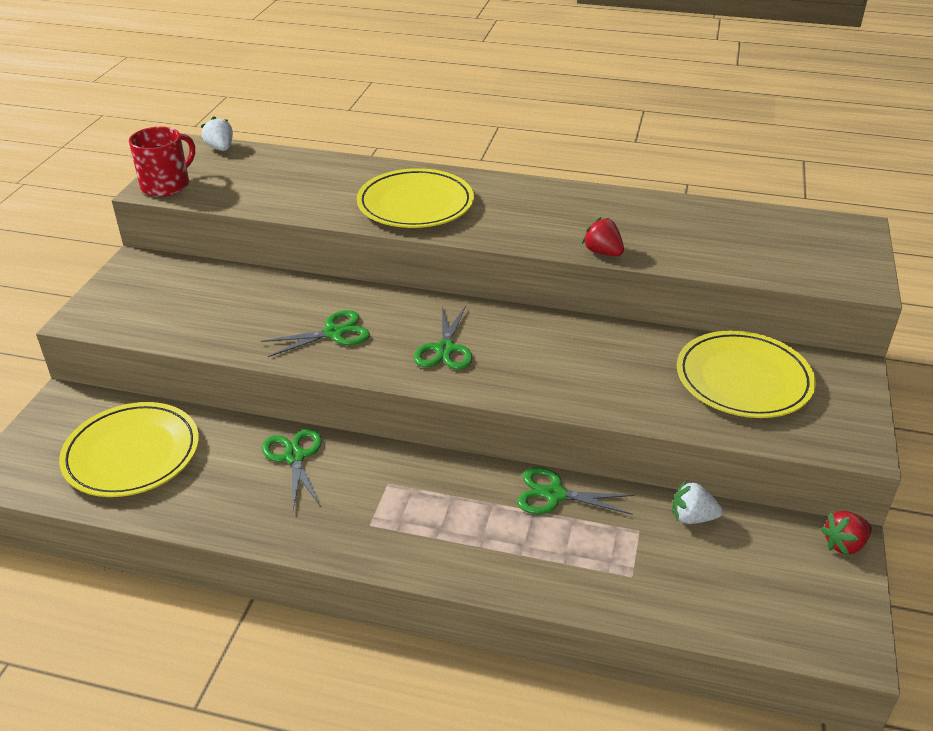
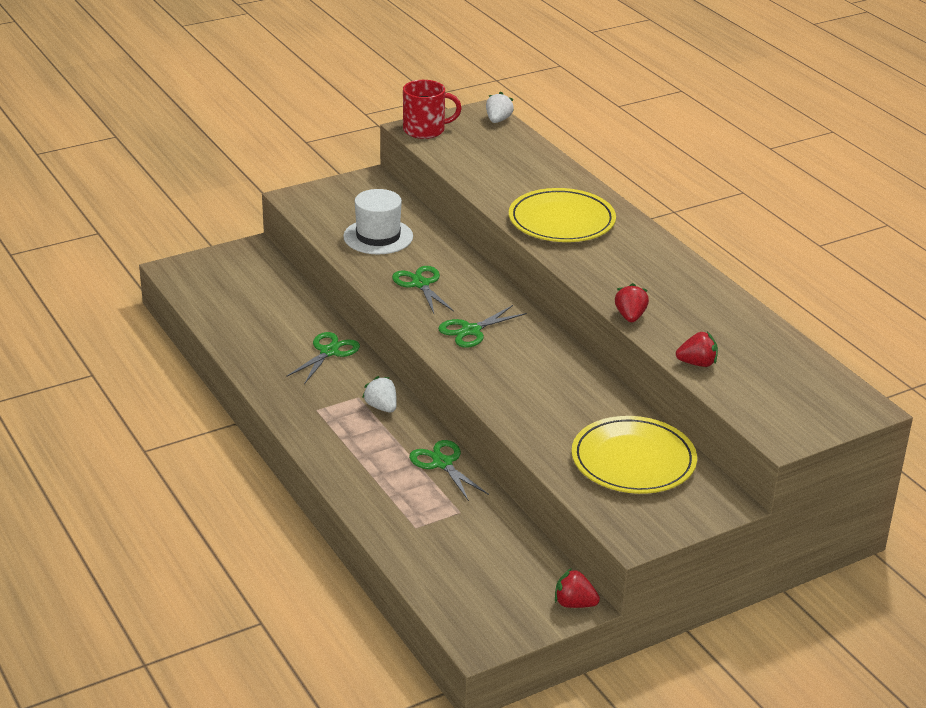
camera: 45 degrees right, 5 degrees down
(132, 454) = (249, 298): yellow plate -> none
(226, 312) = (378, 237): none -> white hat
(334, 333) = (420, 284): green scissors -> green scissors turned 135 degrees counterclockwise
(692, 517) = (504, 528): white strawberry -> white strawberry (381, 407)
(711, 261) = (697, 363): none -> red strawberry

